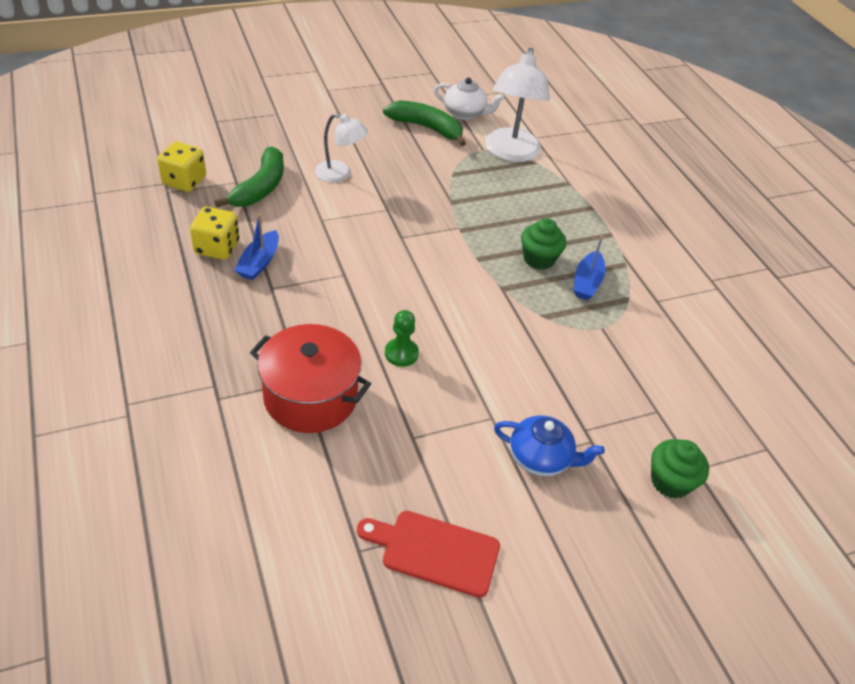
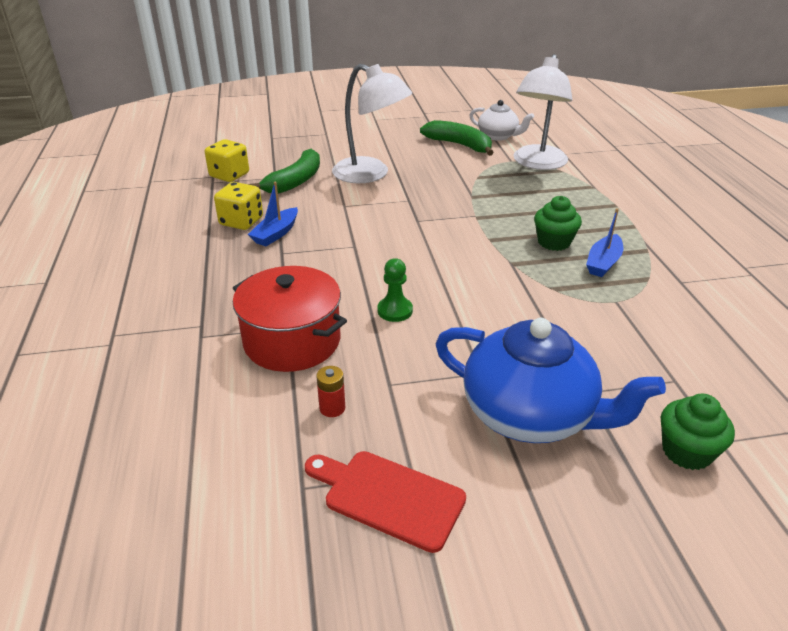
camera: 15 degrees right, 10 degrees down
(340, 174) = (370, 174): white lamp -> white lamp, size x1.69
(366, 468) = (332, 408): none -> red battery
(541, 458) = (530, 415): blue teapot -> blue teapot, size x1.78

